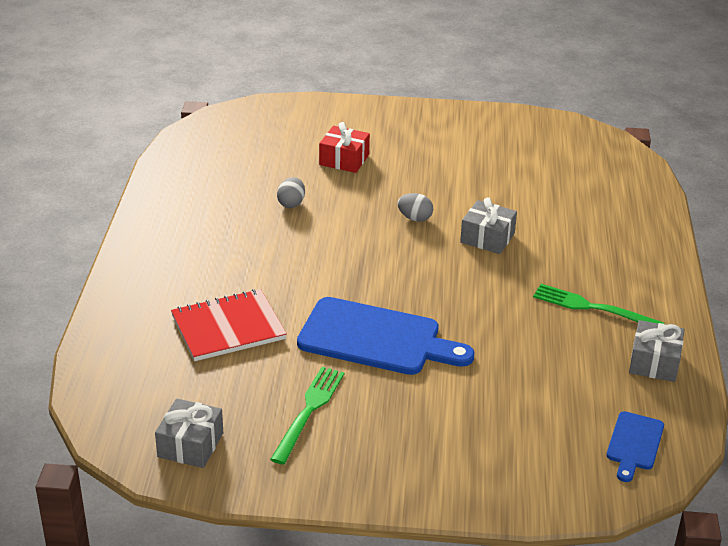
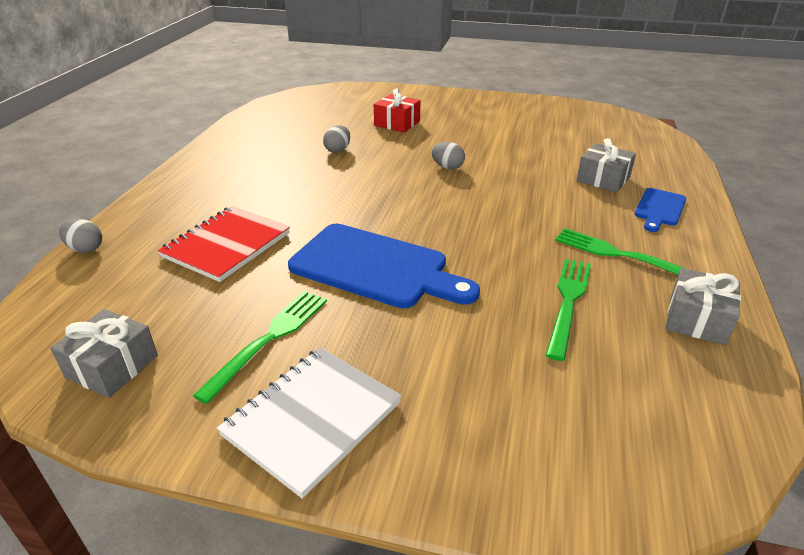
camera: 10 degrees right, 0 degrees up
(93, 343) = (85, 249): none -> grey egg
(228, 328) = (226, 245): red notebook -> red notebook turned 45 degrees counterclockwise
(368, 467) = (312, 419): none -> white notebook
(487, 238) = (514, 186): grey gift -> grey gift (603, 179)
(549, 355) = (568, 301): none -> green fork
(634, 444) = (677, 424): blue cutting board -> blue cutting board (659, 209)

